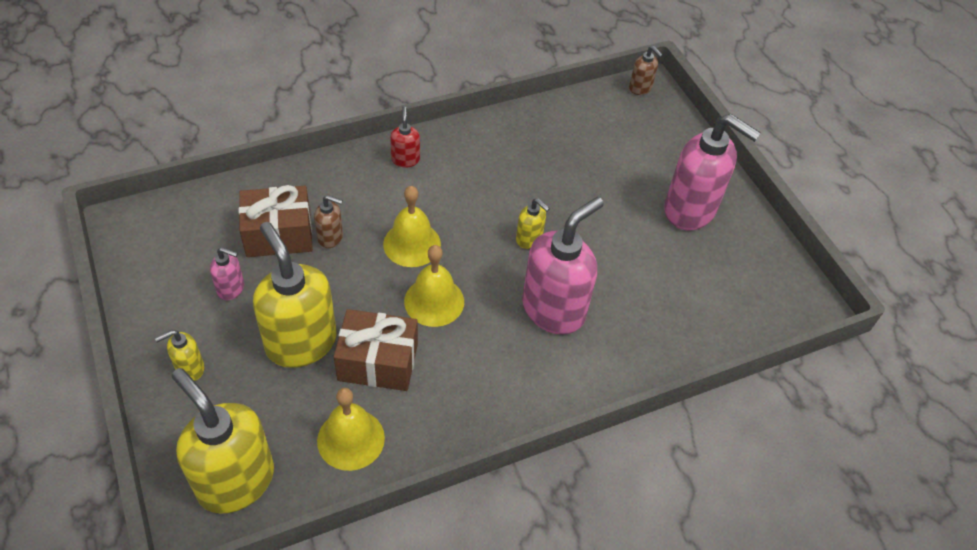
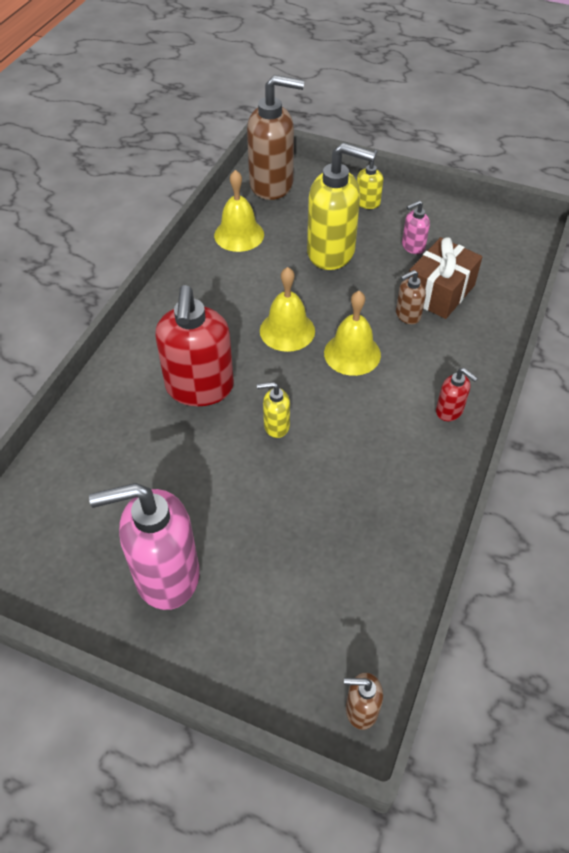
camera: 140 degrees right, 0 degrees up
(235, 480) = (272, 185): yellow soap dispenser -> brown soap dispenser
(378, 362) = (274, 275): brown gift -> none
(554, 309) = (199, 388): pink soap dispenser -> red soap dispenser

